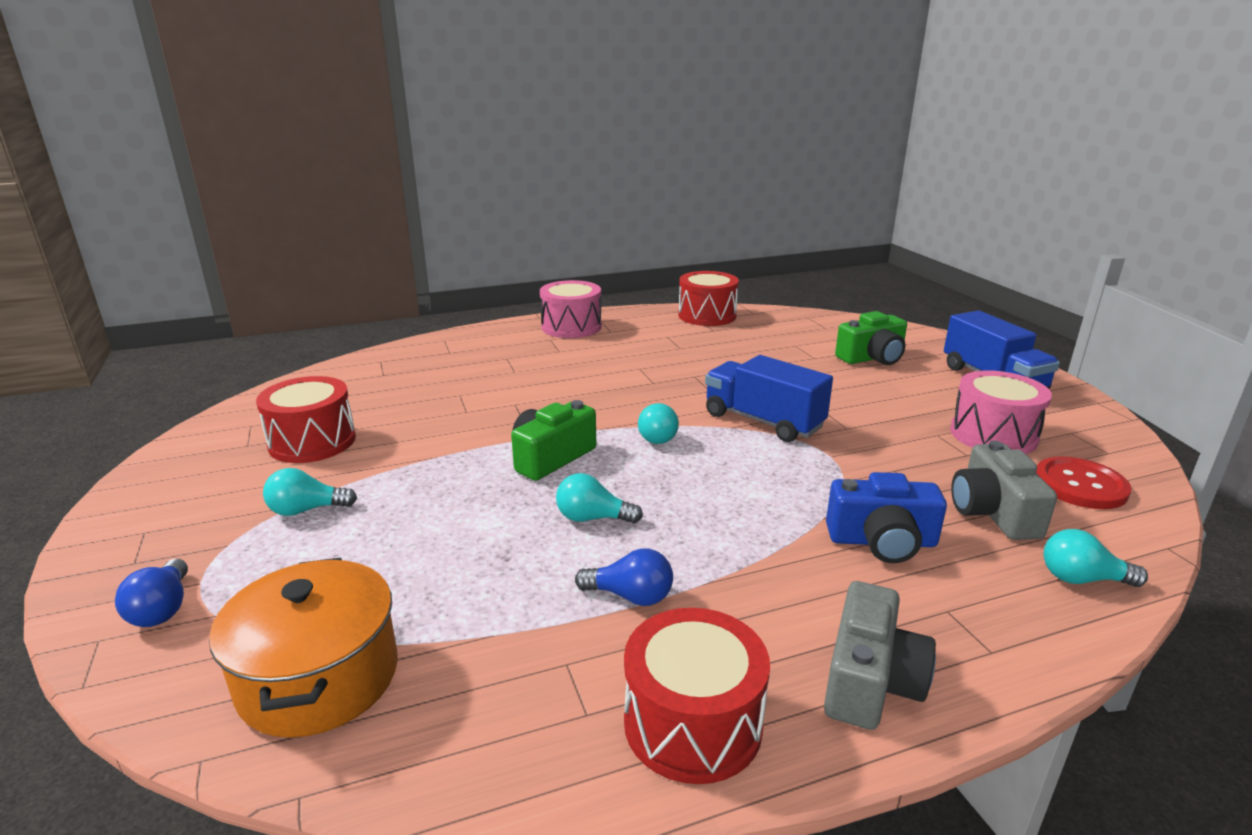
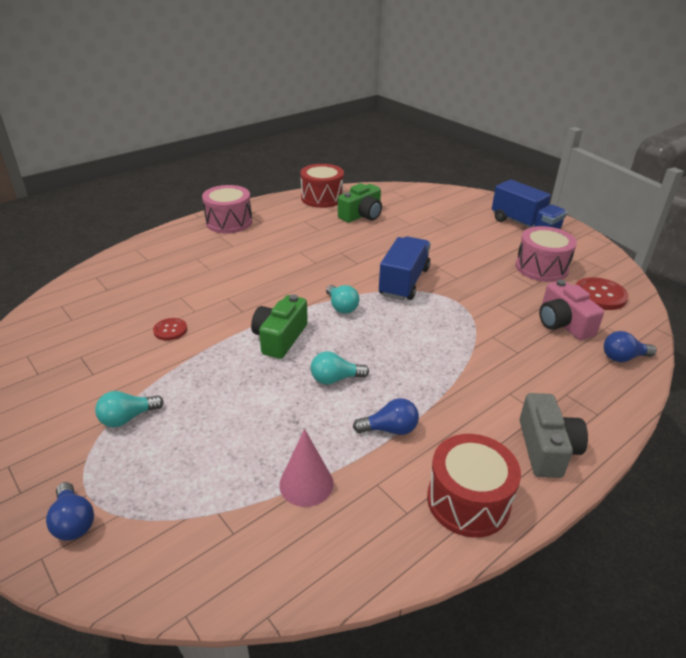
camera: 20 degrees left, 10 degrees up
(312, 442) = (90, 360): red drum -> none
(319, 677) = (226, 538): orange pot -> none
(423, 426) = (170, 330): none -> red button
(468, 637) = (306, 484): none -> pink cone
(763, 421) = (404, 282): blue truck -> blue truck turned 90 degrees clockwise
(872, 358) = (447, 219): green camera -> green camera (361, 215)
(882, 541) = (513, 357): blue camera -> none
(993, 512) = (563, 323): grey camera -> pink camera
(1082, 579) = (623, 357): turquoise light bulb -> blue light bulb

